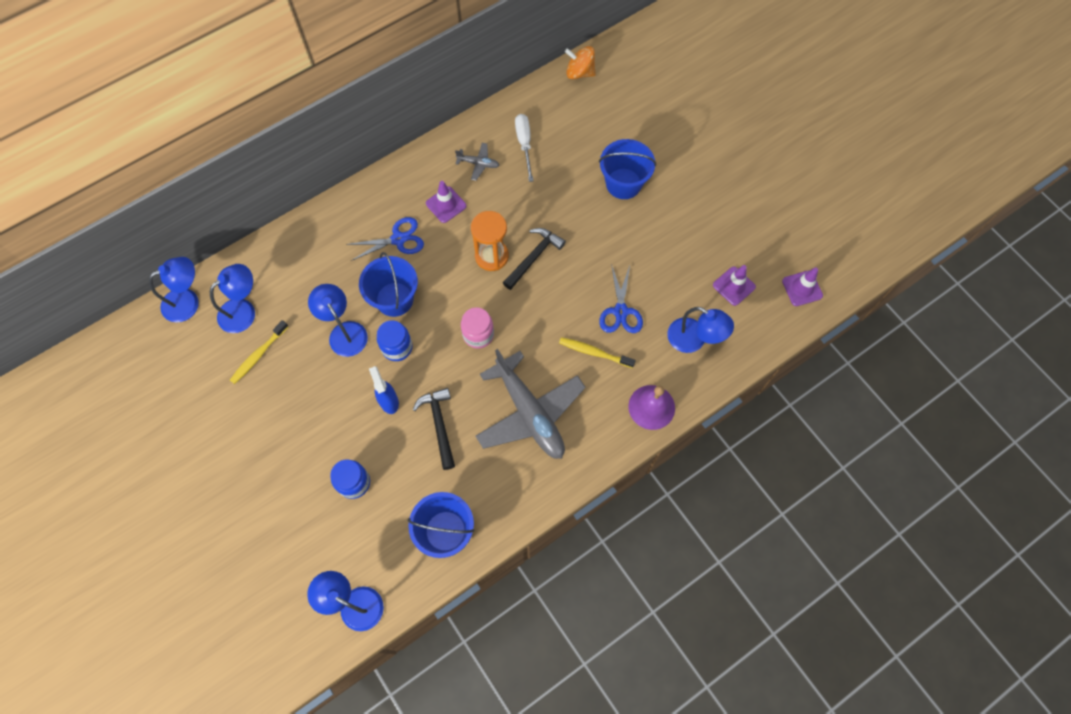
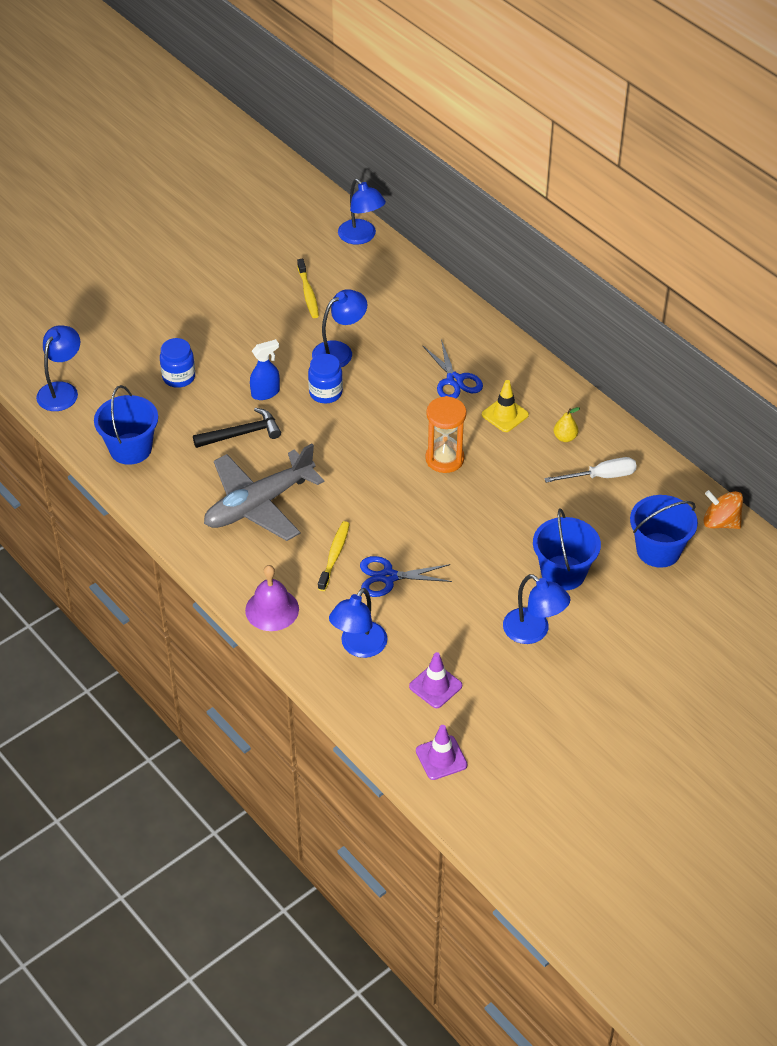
camera: 85 degrees right, 20 degrees down
(243, 310) = (356, 276): blue lamp -> blue lamp (533, 632)
(258, 355) = (308, 293): yellow toothbrush -> yellow toothbrush turned 135 degrees counterclockwise
(394, 299) = (381, 385): blue bucket -> blue bucket (658, 550)
(446, 205) = (505, 415): purple traffic cone -> yellow traffic cone
(478, 164) = (565, 437): grey plane -> yellow pear
(478, 335) = (346, 455): pink jar -> none
(534, 257) = (448, 495): black hammer -> none
(579, 72) = (720, 522): orange spinning top -> orange spinning top turned 75 degrees counterclockwise

